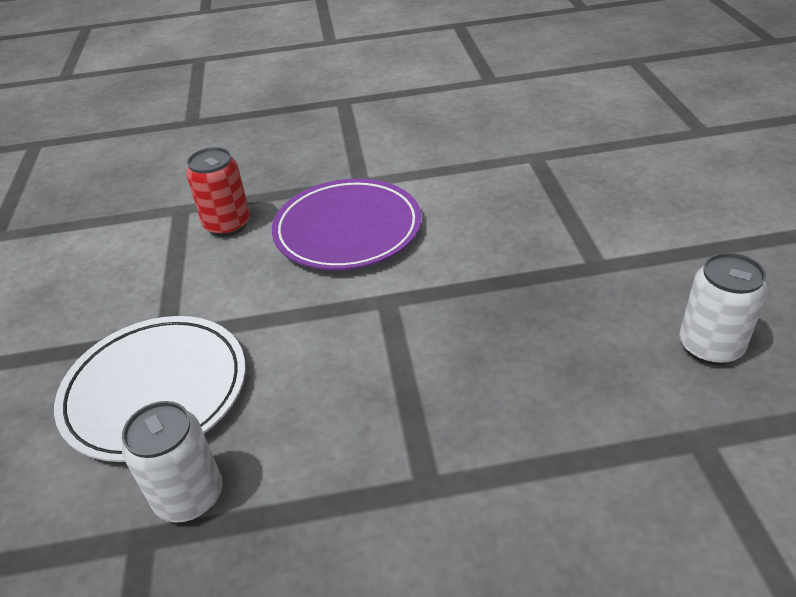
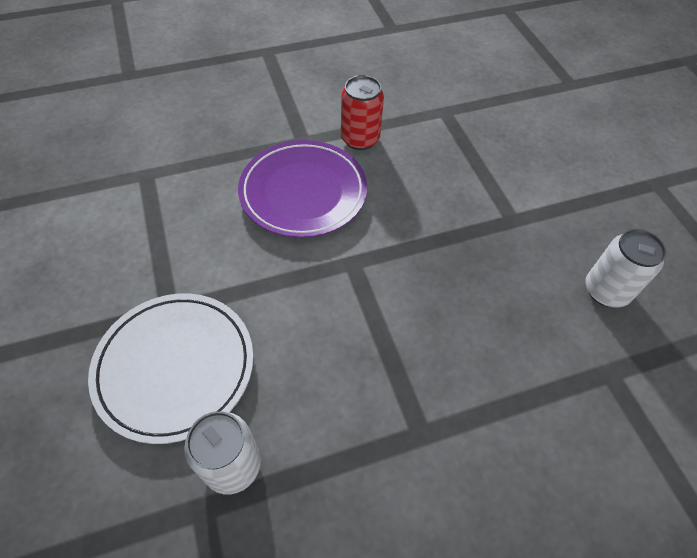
camera: 15 degrees left, 15 degrees up
(227, 225) = (194, 190): red can -> red can (360, 139)

